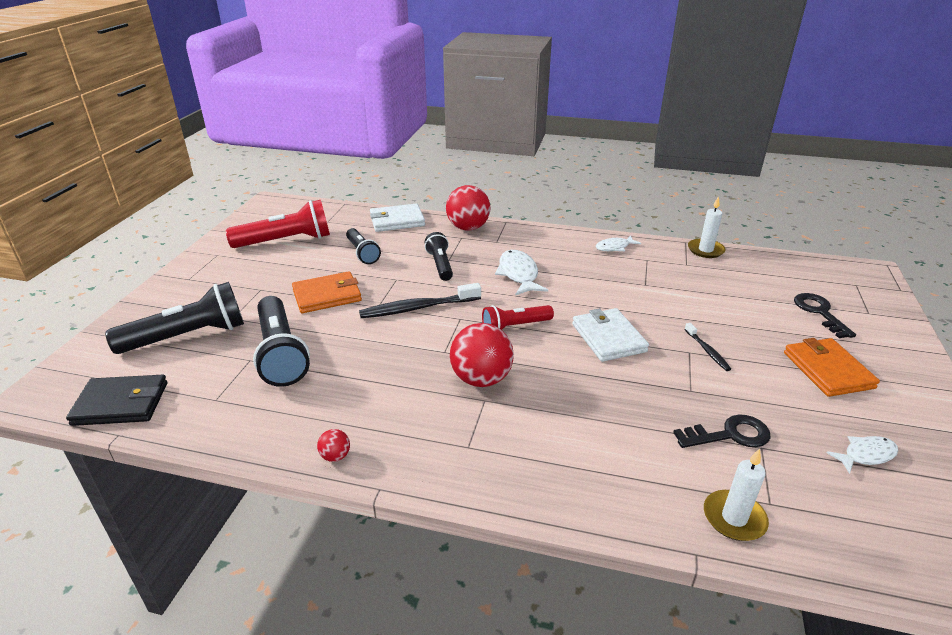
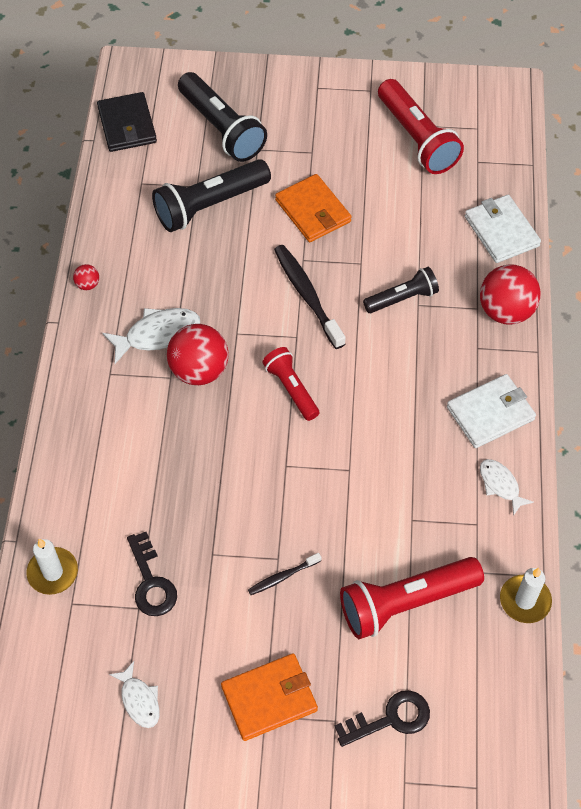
camera: 80 degrees right, 25 degrees up
(362, 253) = (409, 217): black flashlight -> none
(518, 274) = (401, 381): white fish -> white fish (157, 334)
(608, 337) = (288, 479): white wallet -> white wallet (490, 413)
(718, 295) = (405, 602): none -> red flashlight

